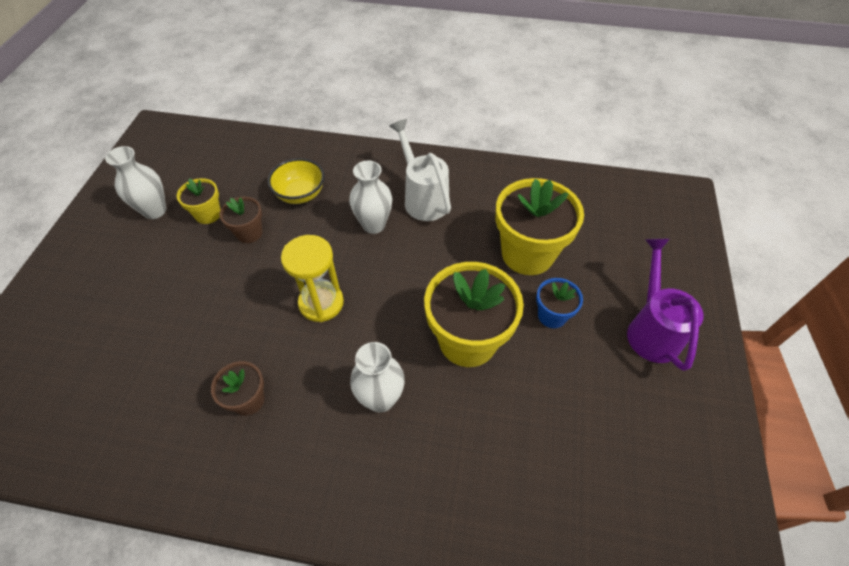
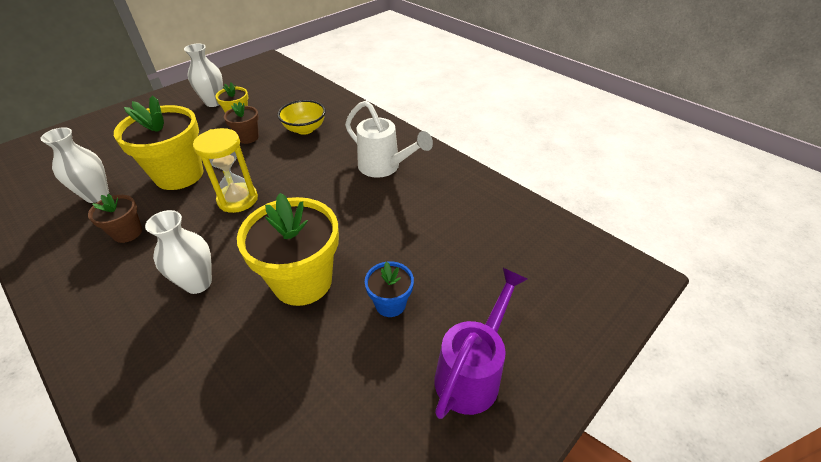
camera: 35 degrees right, 10 degrees down
(374, 225) = (329, 169): white vase -> white vase (97, 195)
(423, 198) = (384, 167): white watering can -> white watering can turned 120 degrees clockwise
(527, 254) = (423, 246): yellow flower pot -> yellow flower pot (179, 175)

